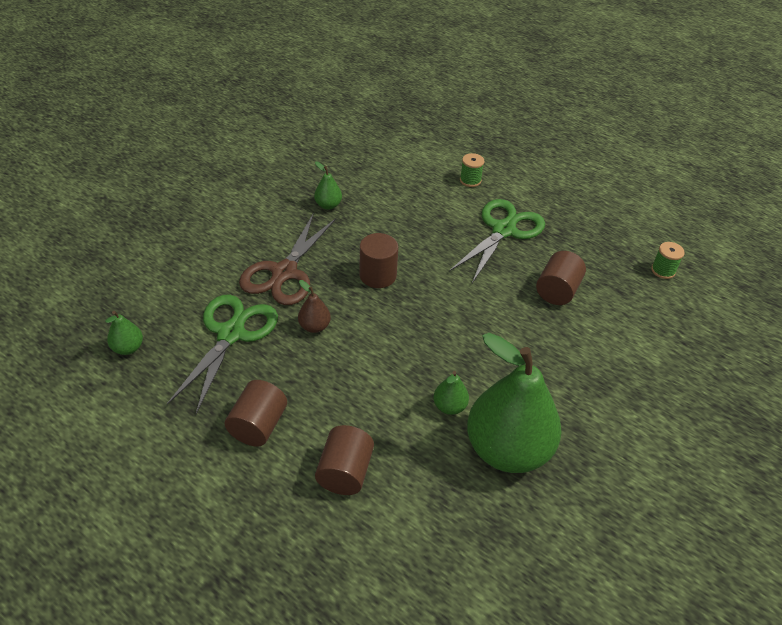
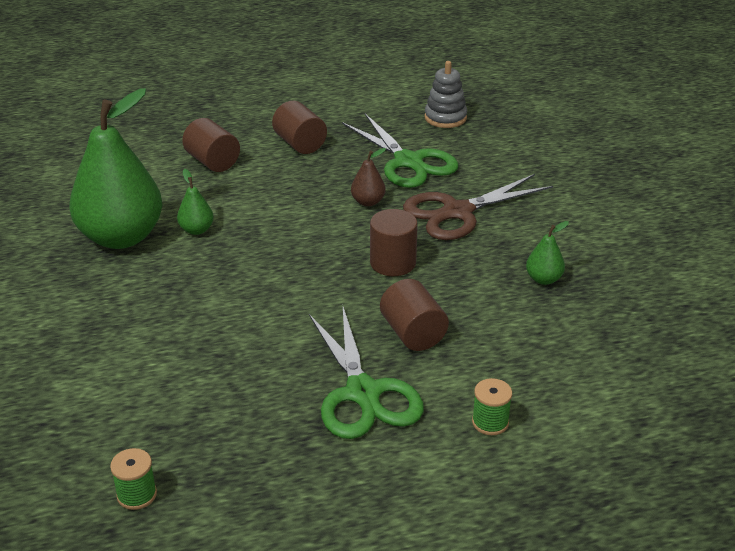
camera: 130 degrees right, 10 degrees down
(128, 348) = (445, 118): green pear -> grey stacking toy
(284, 272) = (458, 212): brown scissors -> brown scissors turned 90 degrees counterclockwise
(557, 291) = (225, 374): brown cylinder -> brown cylinder (413, 333)

